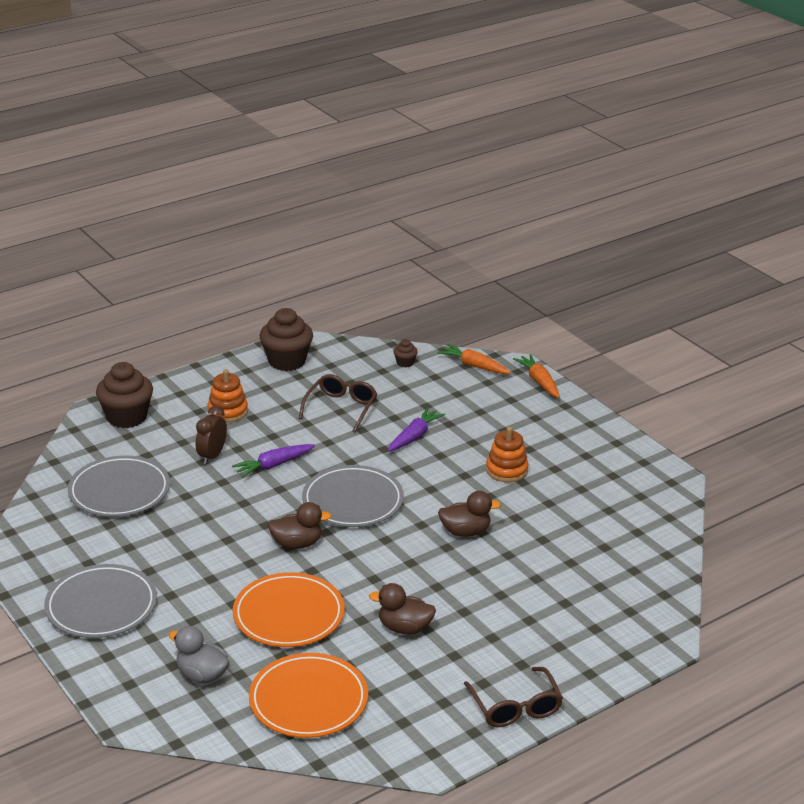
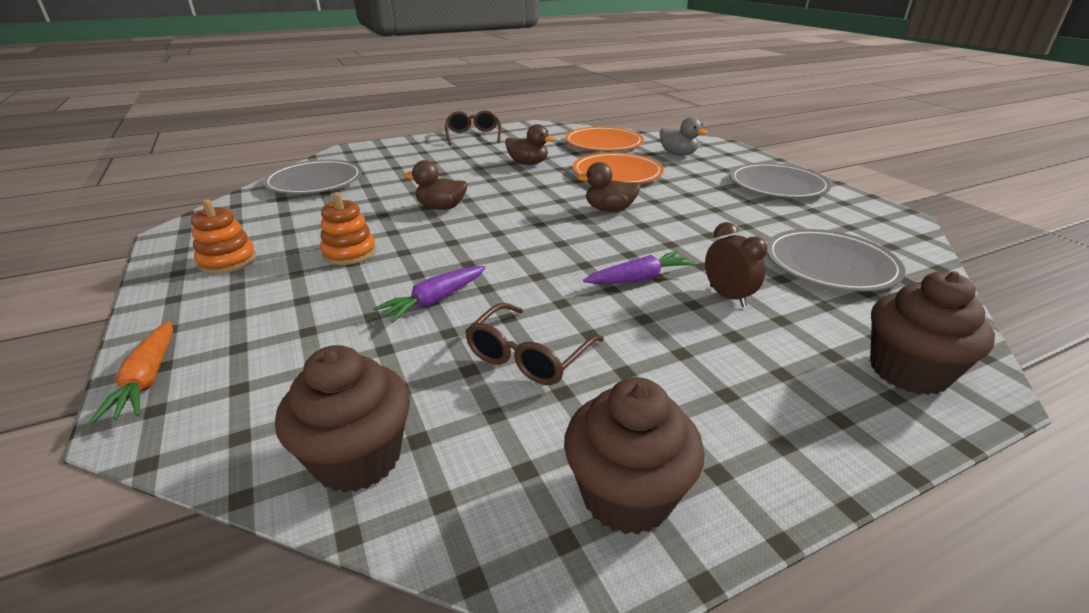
camera: 170 degrees left, 0 degrees up
(212, 456) = (727, 296): brown clock -> brown clock turned 60 degrees counterclockwise
(227, 411) = (728, 367): orange stacking toy -> orange stacking toy (228, 261)
(353, 501) = (545, 237): grey plate -> grey plate (315, 182)
(405, 363) = (358, 458): brown cupcake -> brown cupcake, size x2.20
(474, 366) = (223, 433): orange carrot -> none

